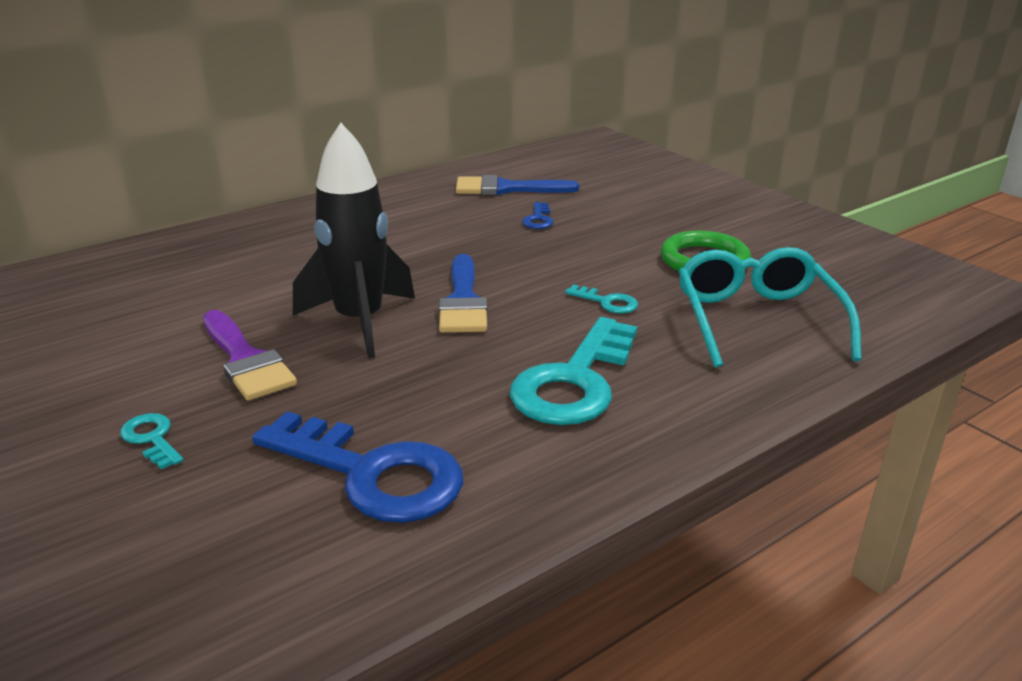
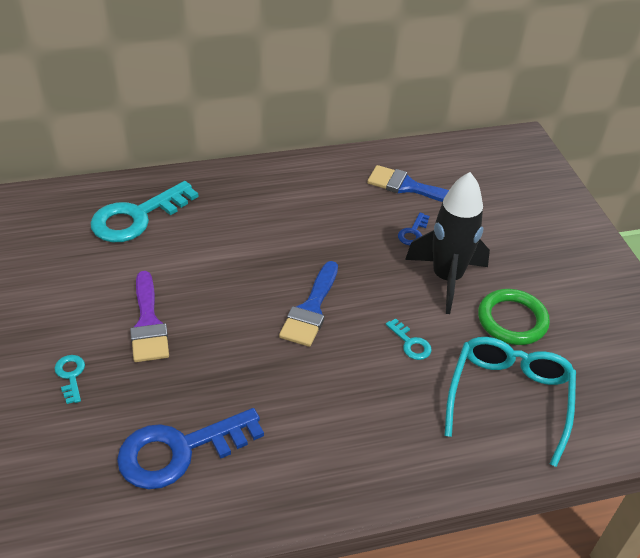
camera: 20 degrees right, 15 degrees up
(359, 322) = (233, 309): black rocket -> black rocket (446, 278)
(372, 474) = (179, 451): blue key -> blue key turned 105 degrees clockwise
(575, 382) = (342, 415): turquoise key -> turquoise key (137, 217)

